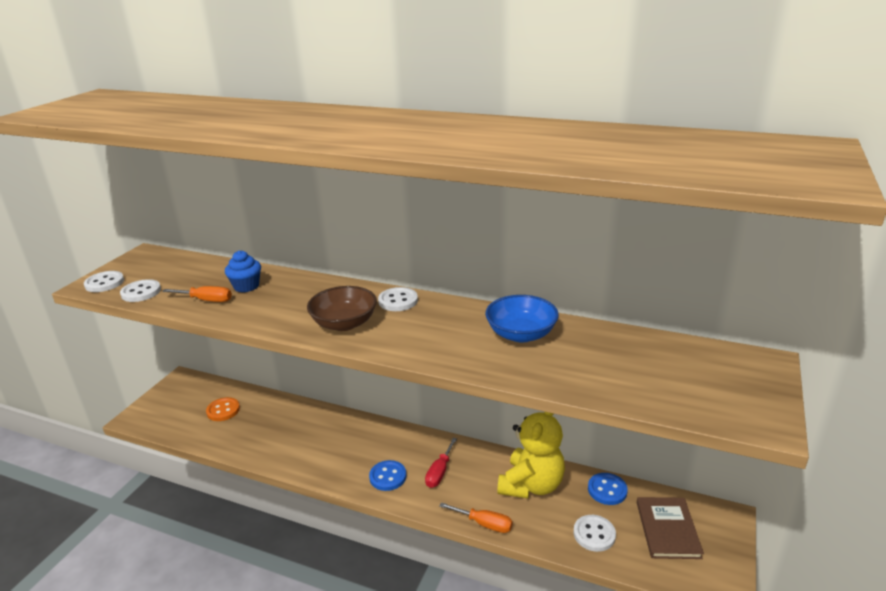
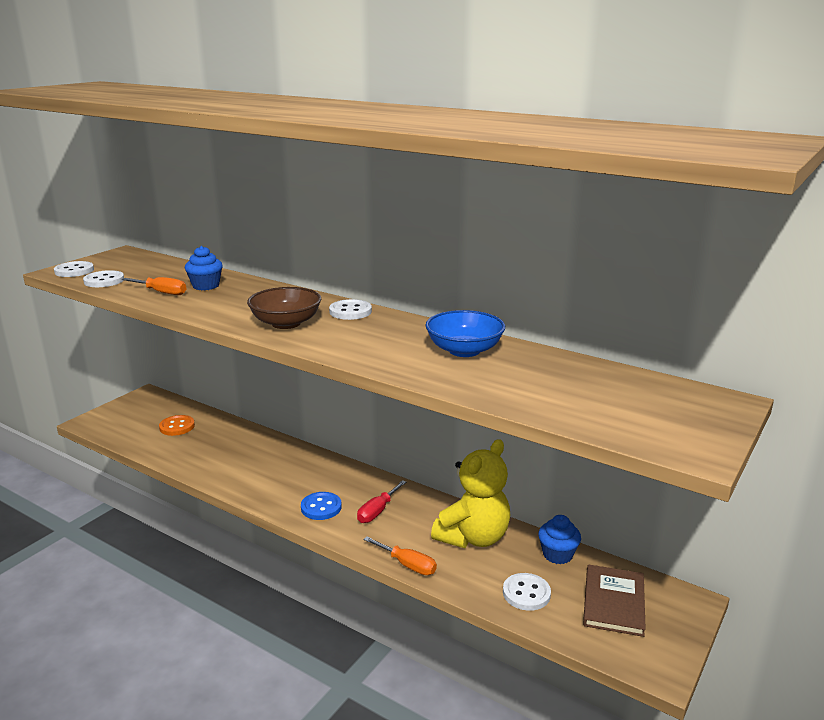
camera: 10 degrees right, 5 degrees down
(607, 490) = (557, 554): blue button -> blue cupcake

